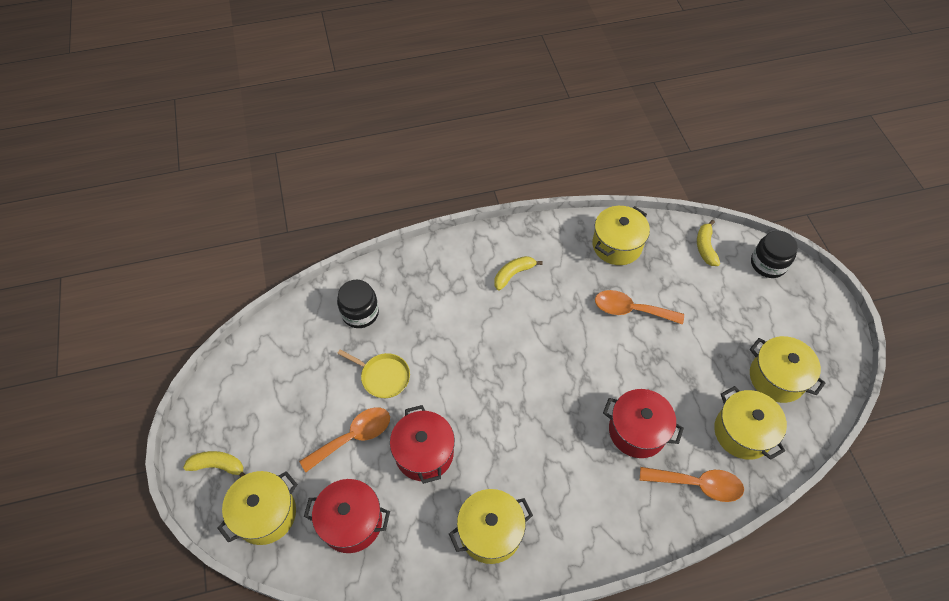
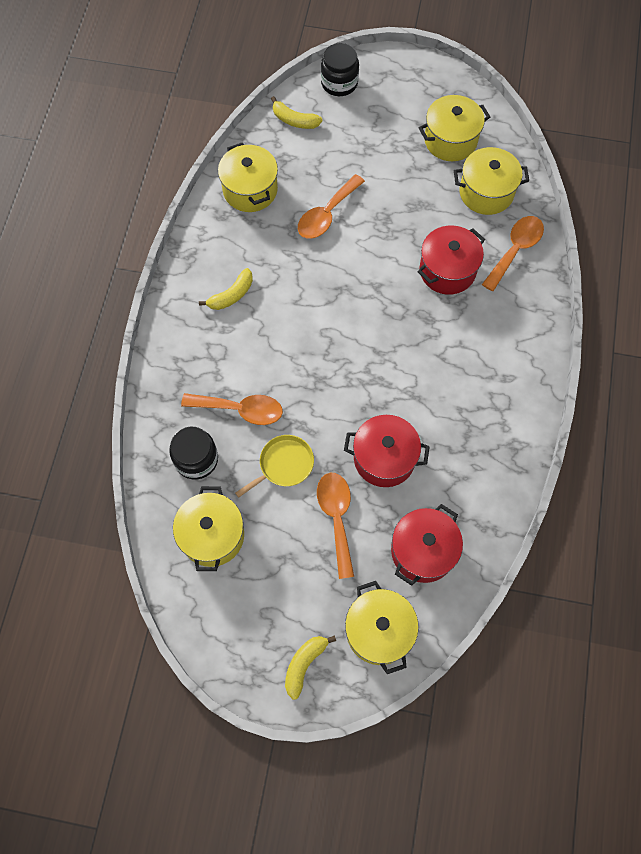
camera: 65 degrees left, 10 degrees up
(416, 324) = (240, 410): none -> orange spoon
(490, 532) = (485, 432): yellow pot -> yellow pot (212, 535)
(513, 274) = (231, 295): yellow banana -> yellow banana turned 120 degrees counterclockwise

